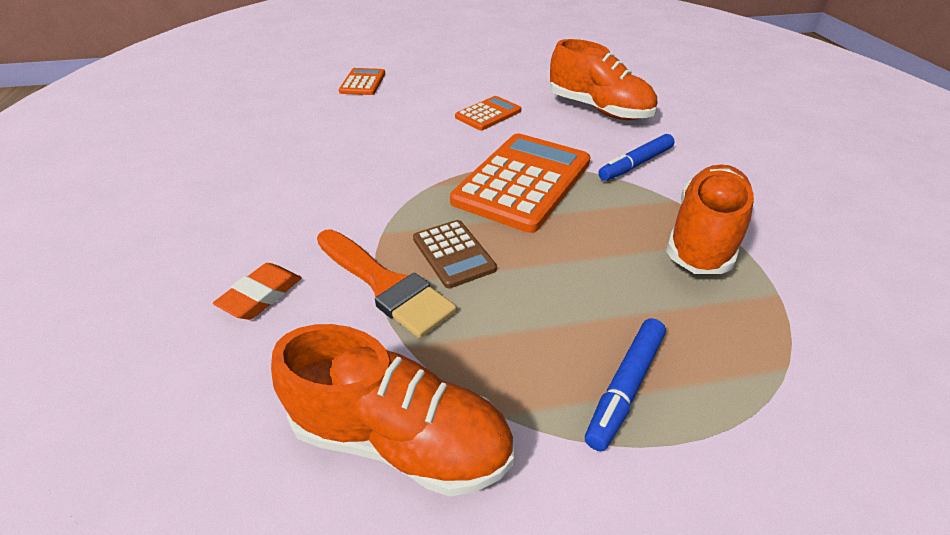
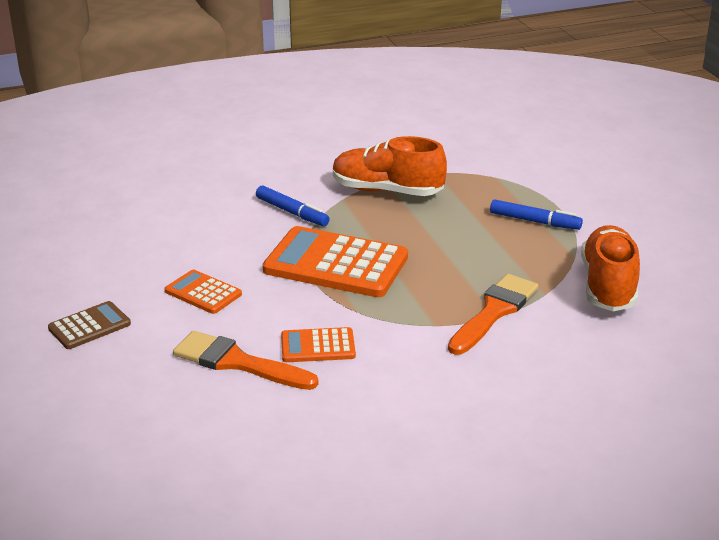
camera: 100 degrees left, 10 degrees down
(261, 295) = (532, 366): orange eraser -> none
(363, 83) = (116, 400): orange calculator -> orange calculator (318, 346)
(380, 124) = (237, 362): none -> orange brush
(453, 254) = (447, 287): brown calculator -> brown calculator (89, 326)
(598, 109) = (184, 229): orange shoe -> none

